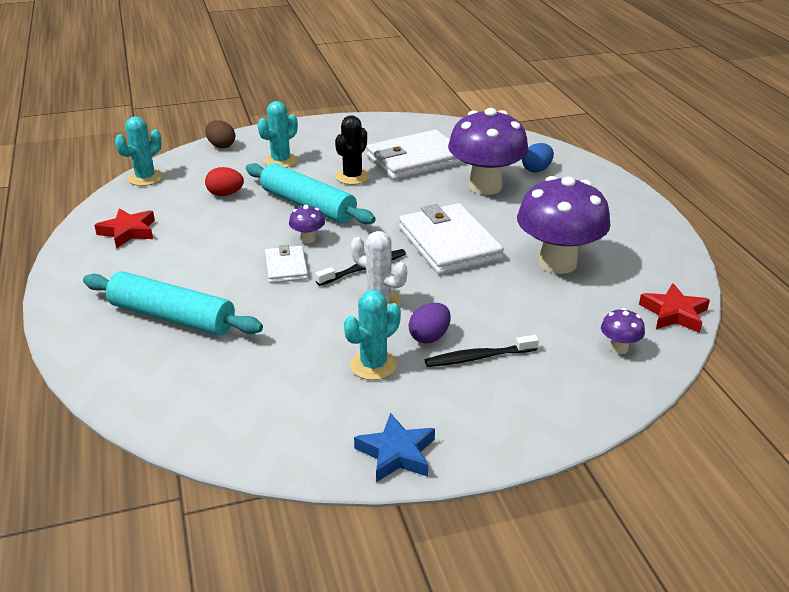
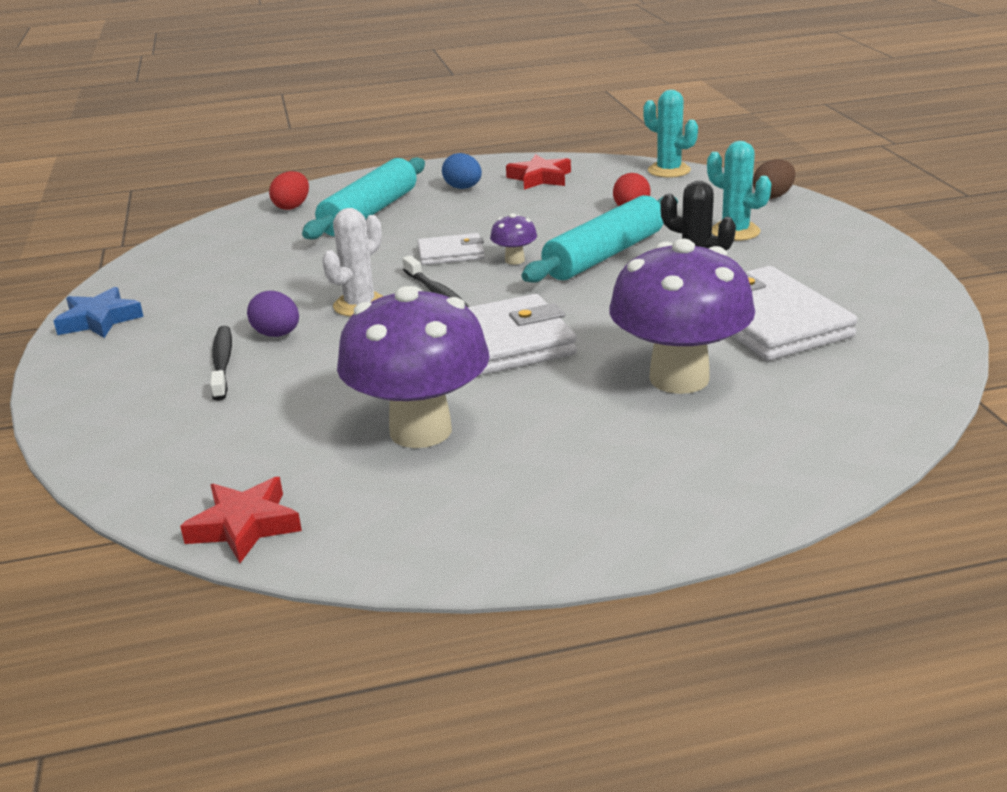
camera: 95 degrees right, 5 degrees down
(129, 370) = (292, 207): none -> red egg
(373, 365) = (241, 306): turquoise cactus -> none
(536, 169) = (760, 431): blue egg -> blue egg (463, 188)
(619, 348) = (187, 464): purple mushroom -> none

